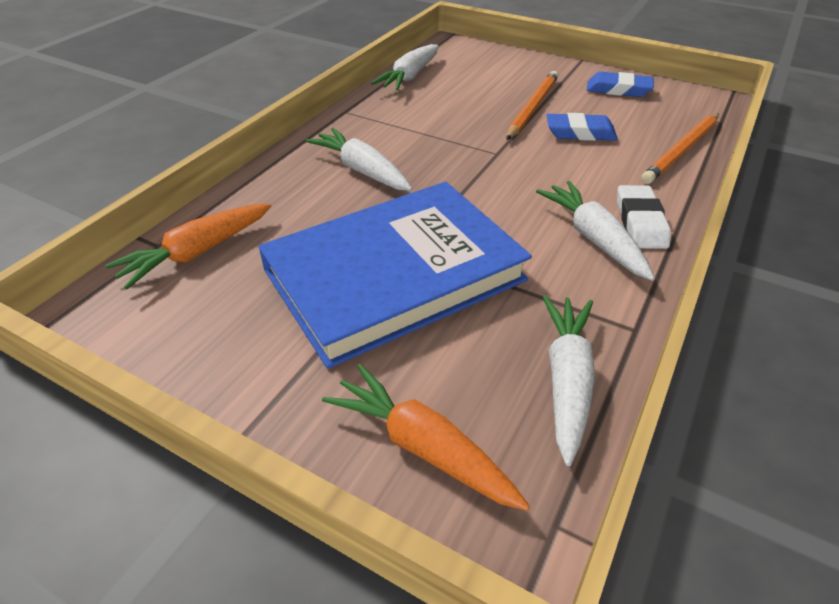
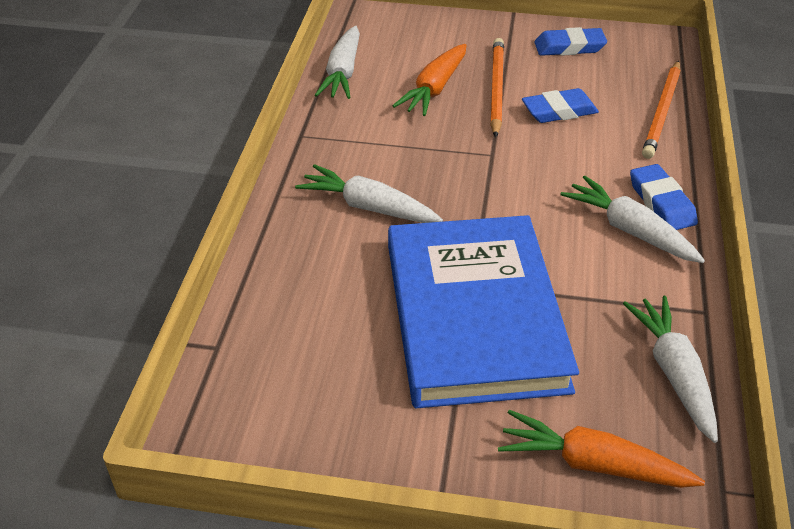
camera: 20 degrees left, 0 degrees up
(197, 253) = (265, 344): orange carrot -> orange carrot (434, 89)
(394, 275) = (474, 316): blue book -> blue book turned 45 degrees counterclockwise
(640, 222) = (661, 202): white eraser -> blue eraser

